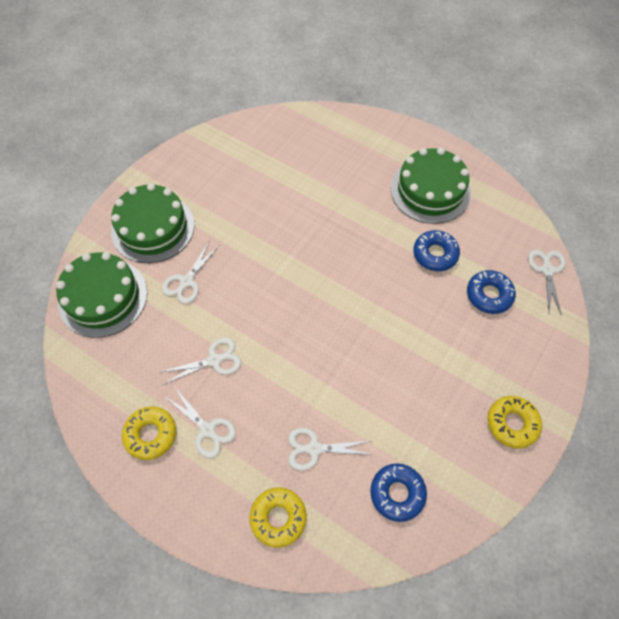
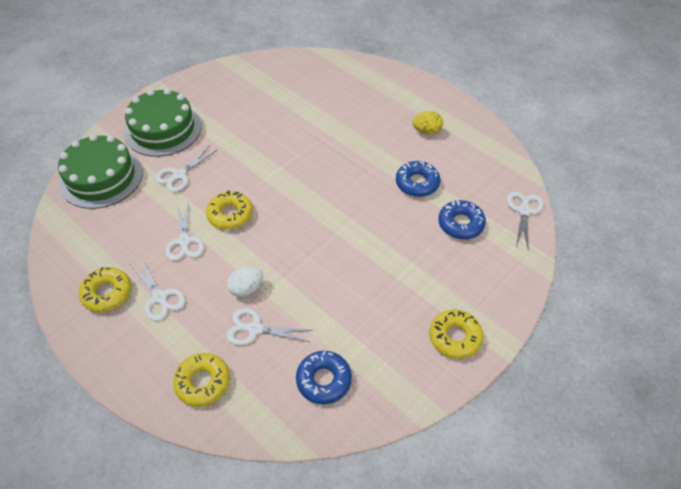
camera: 10 degrees right, 10 degrees down
(214, 360) = (184, 241): white scissors -> white scissors turned 90 degrees clockwise
(253, 321) = (230, 214): none -> yellow donut
(293, 404) = (246, 289): none -> white egg
(430, 190) = (426, 131): green cake -> yellow egg

